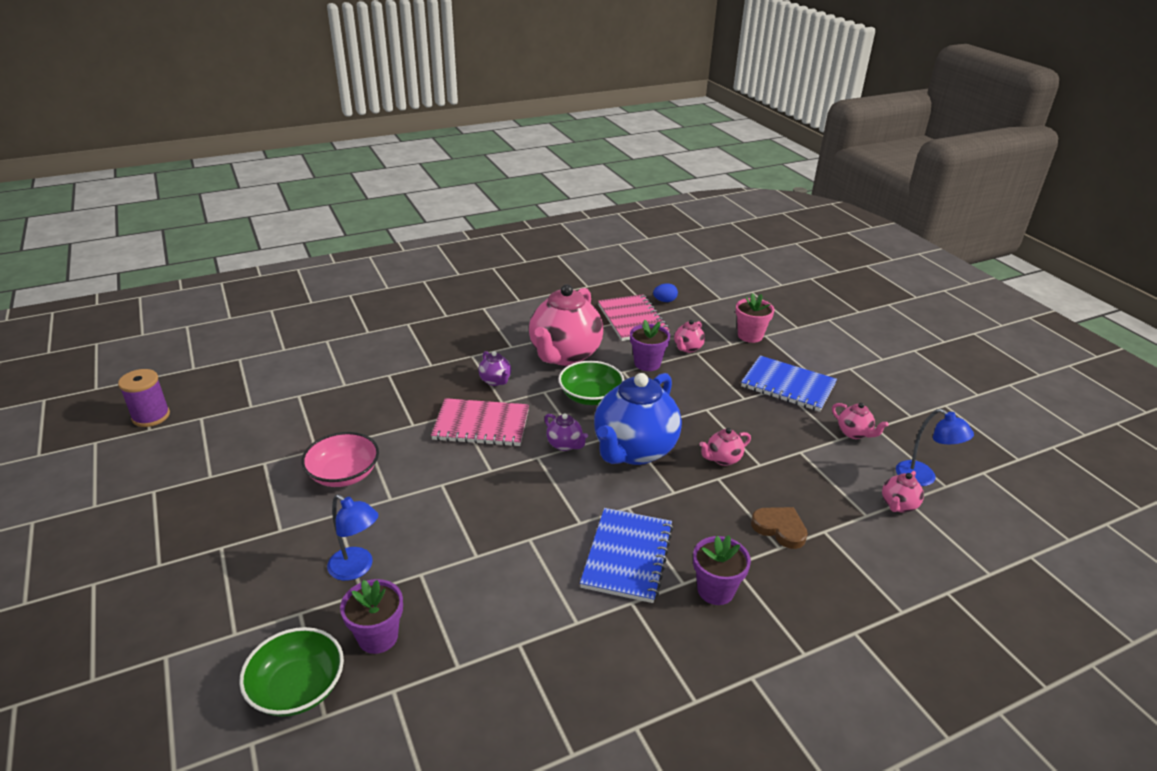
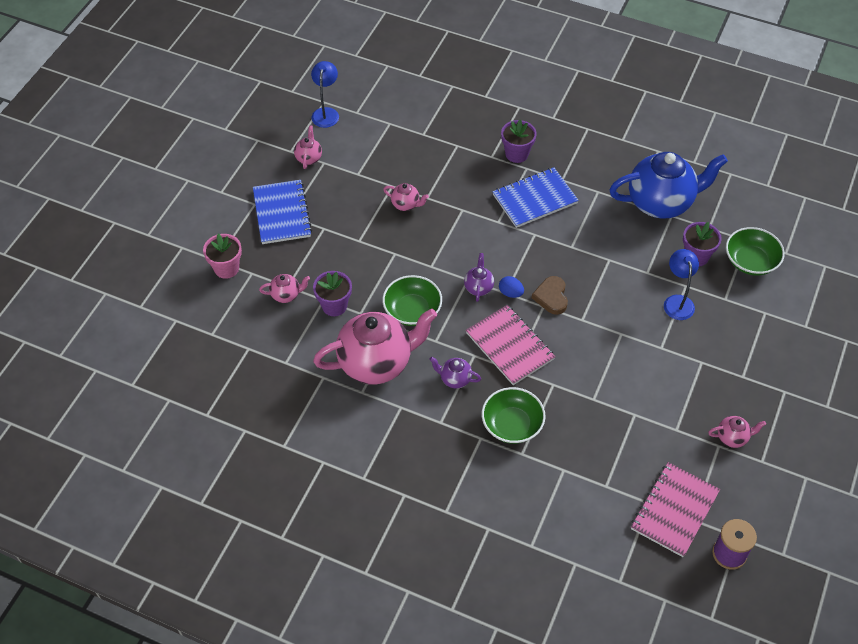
camera: 130 degrees left, 20 degrees up
(344, 474) = (633, 376): pink bowl -> none
(416, 384) = (512, 425): none -> green bowl
(495, 381) = (455, 379): purple teapot -> purple teapot turned 90 degrees counterclockwise
(632, 320) = (275, 357): pink notebook -> pink notebook (674, 510)
(634, 450) = (445, 250): blue teapot -> blue teapot (661, 203)
(664, 301) = (218, 355): blue egg -> blue egg (510, 293)
(780, 528) = (441, 151): brown heart -> brown heart (551, 297)
(898, 505) = (365, 114): pink teapot -> pink teapot (732, 437)

